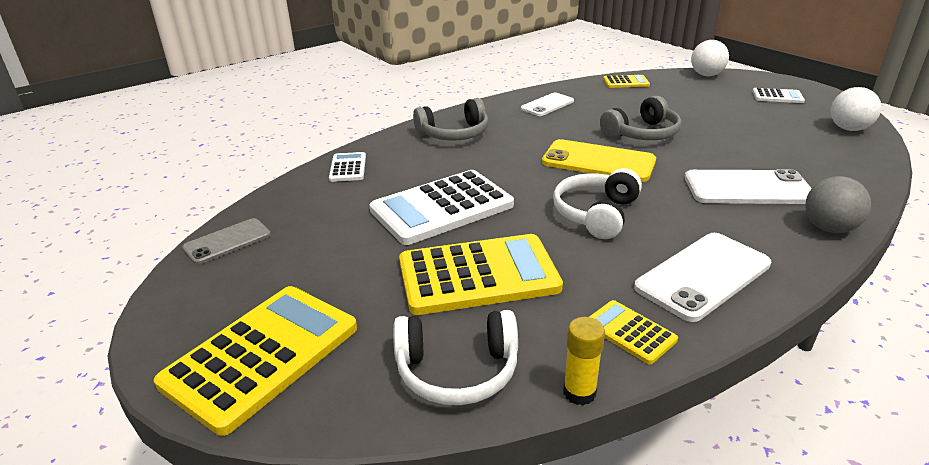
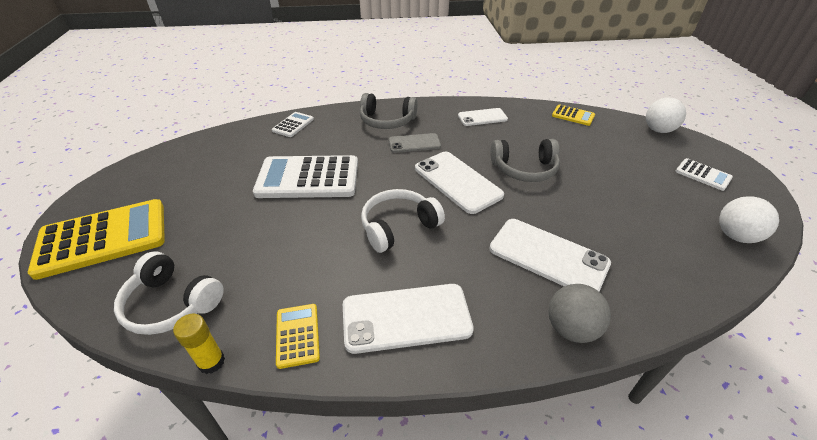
camera: 30 degrees right, 10 degrees up
(227, 241) = (175, 154): grey phone -> grey phone (414, 143)
(478, 275) = (265, 240): yellow calculator -> none
(598, 161) = (457, 182): yellow phone -> white phone

